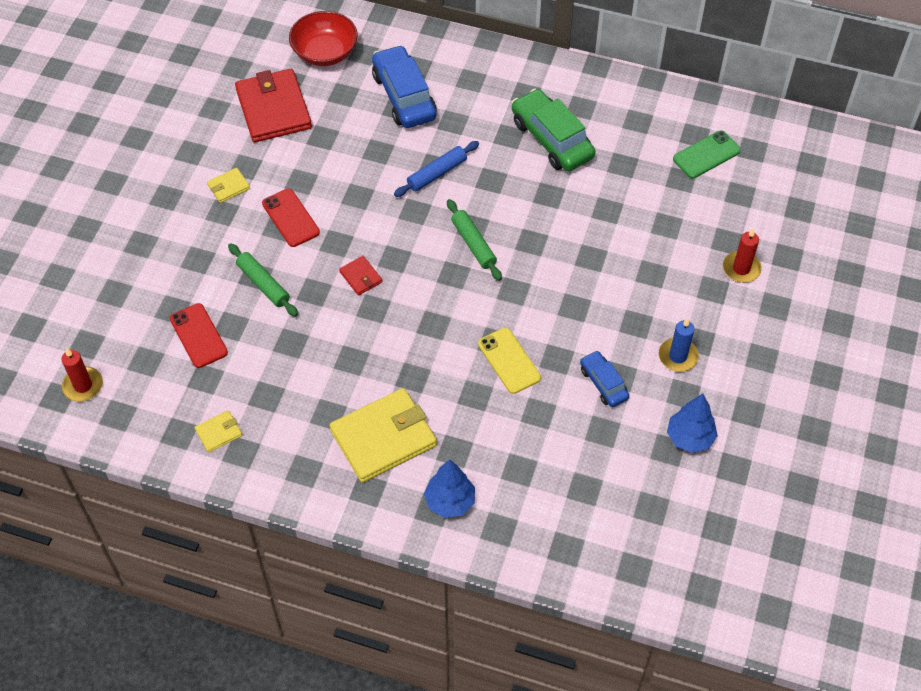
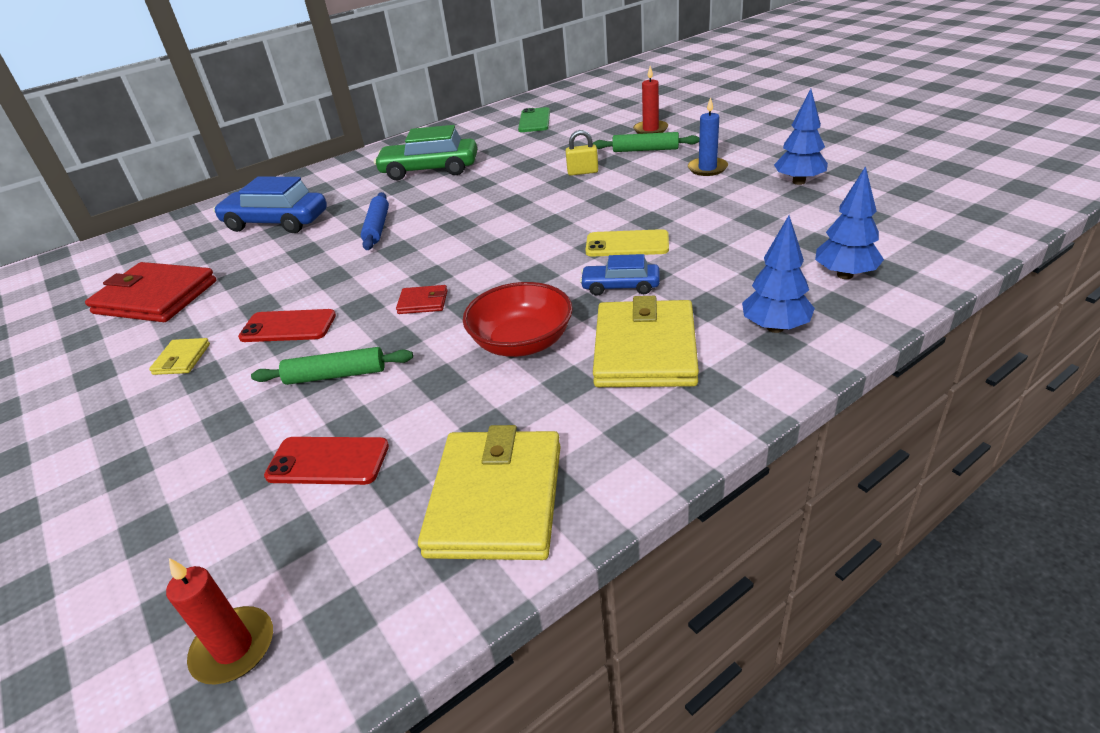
camera: 50 degrees left, 20 degrees down
(219, 432) = (496, 499): yellow wallet -> yellow wallet, size x2.24
(325, 52) = (159, 249): red bowl -> red bowl (522, 342)
(473, 244) = (476, 229): green rolling pin -> green rolling pin (645, 150)
(544, 521) = (844, 275): none -> blue tree
(603, 383) = (702, 205): blue car -> blue car (620, 286)
(615, 262) = (582, 172): none -> yellow padlock

